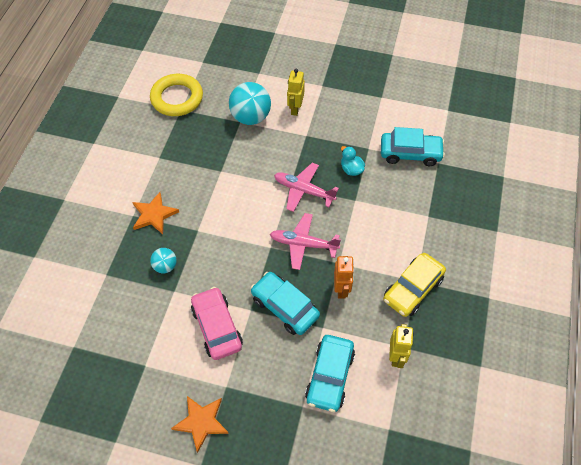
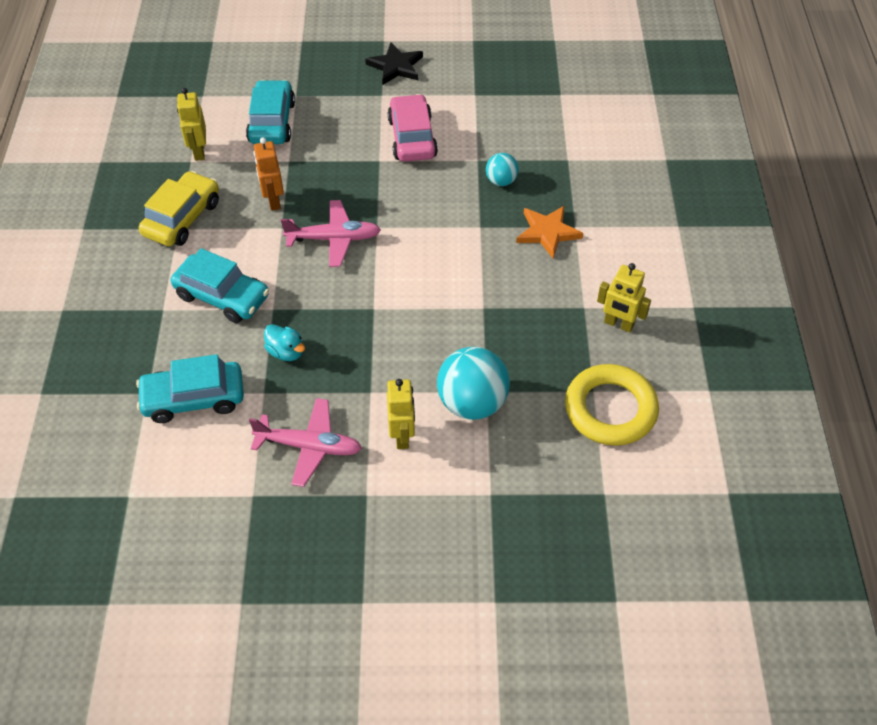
camera: 165 degrees right, 5 degrees down
(144, 142) = (618, 324): none -> yellow robot
(201, 422) = (396, 66): orange star -> black star
(216, 327) = (412, 138): pink car -> pink car turned 150 degrees counterclockwise
(284, 307) = (339, 170): turquoise car -> turquoise car (222, 296)
(304, 190) = (351, 306): pink plane -> pink plane (309, 446)

